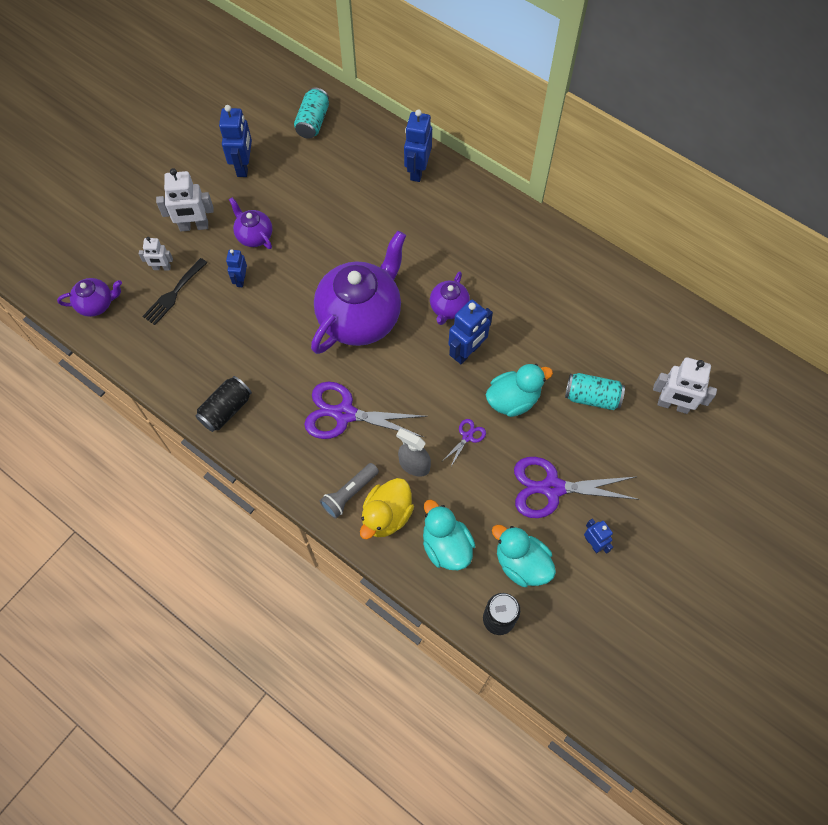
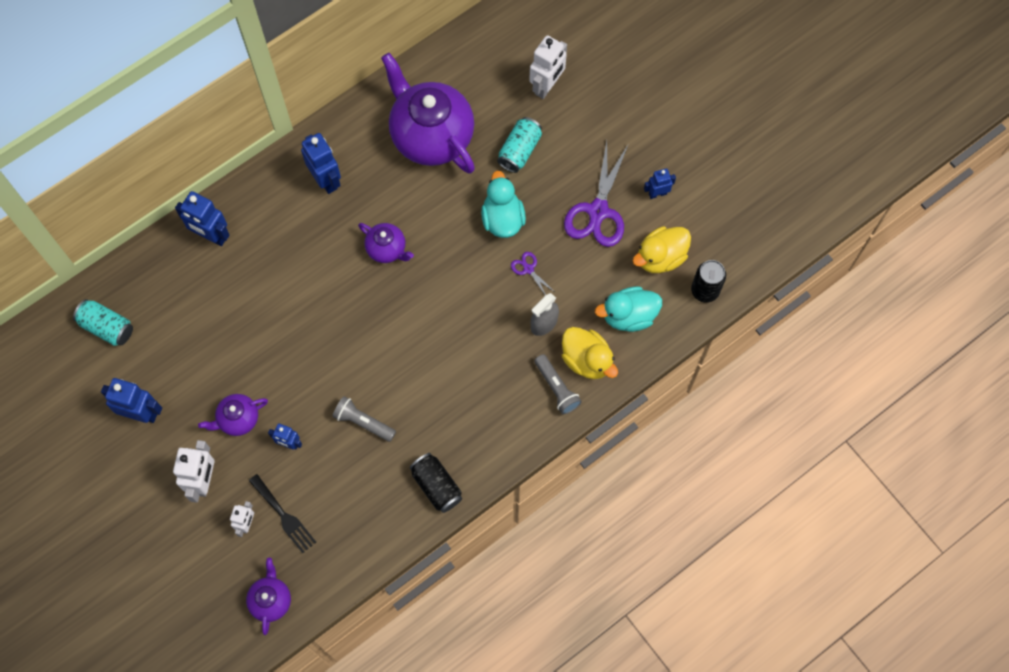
camera: 75 degrees left, 5 degrees up
(274, 333) = (363, 422): none -> grey flashlight
(344, 414) = (473, 374): purple scissors -> none
(360, 317) = (371, 334): purple teapot -> purple teapot (431, 136)
(467, 352) = (440, 245): blue robot -> blue robot (326, 180)
(521, 563) = (660, 257): turquoise duck -> yellow duck

